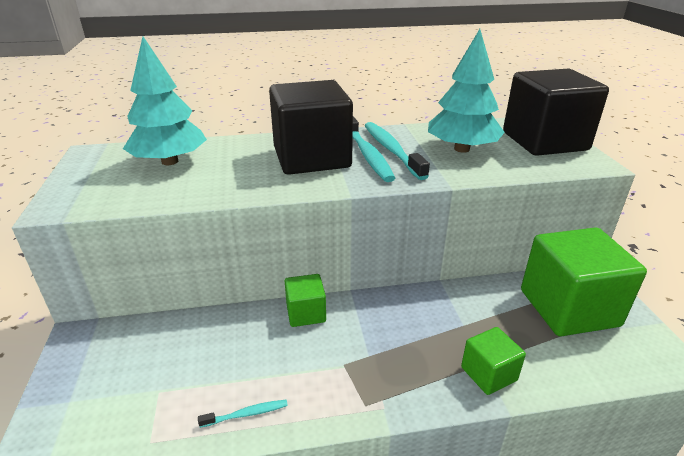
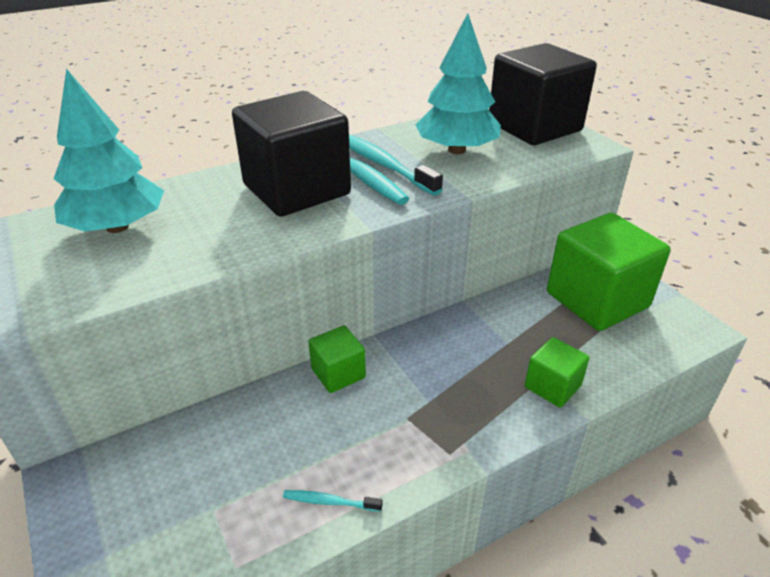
camera: 20 degrees left, 5 degrees up
(246, 414) = (330, 502): turquoise toothbrush -> turquoise toothbrush turned 135 degrees counterclockwise

